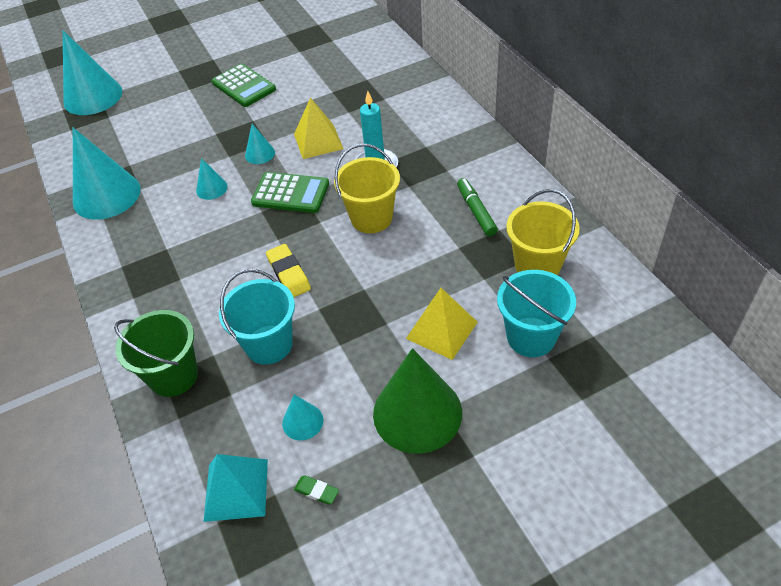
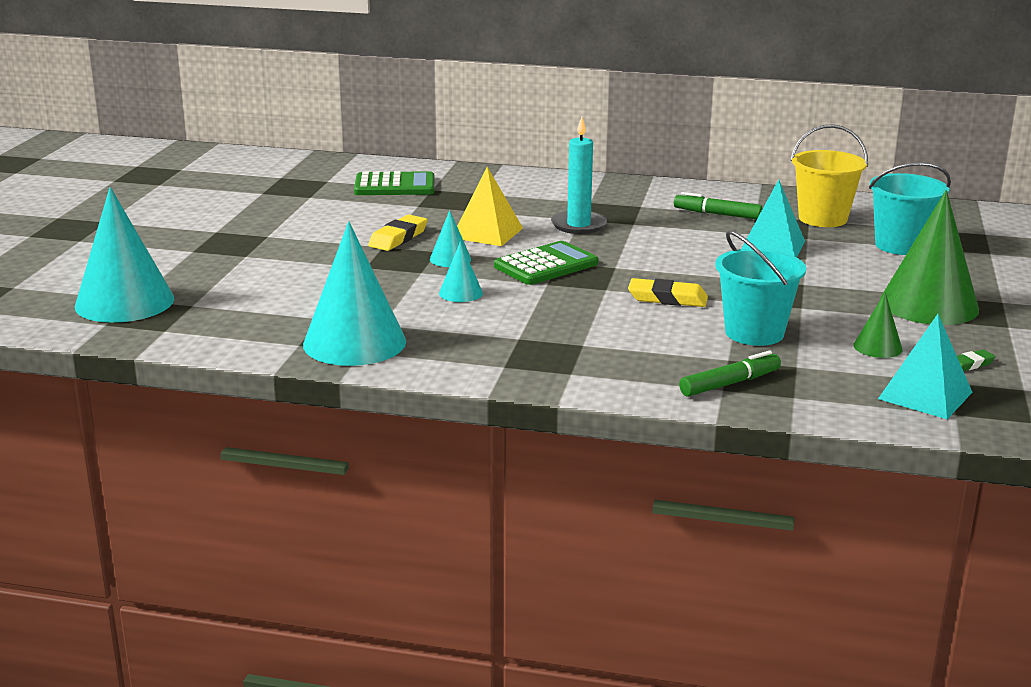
camera: 55 degrees left, 25 degrees down
(173, 376) = (730, 383): green bucket -> green marker
(244, 86) = (309, 233): green calculator -> green calculator (394, 186)
(271, 117) = (398, 238): none -> yellow eraser
(302, 421) = (877, 347): turquoise cone -> green cone
(371, 218) = (651, 248): yellow bucket -> none
(441, 330) = (844, 269): yellow pyramid -> none
(443, 271) = (772, 246): none -> turquoise pyramid

